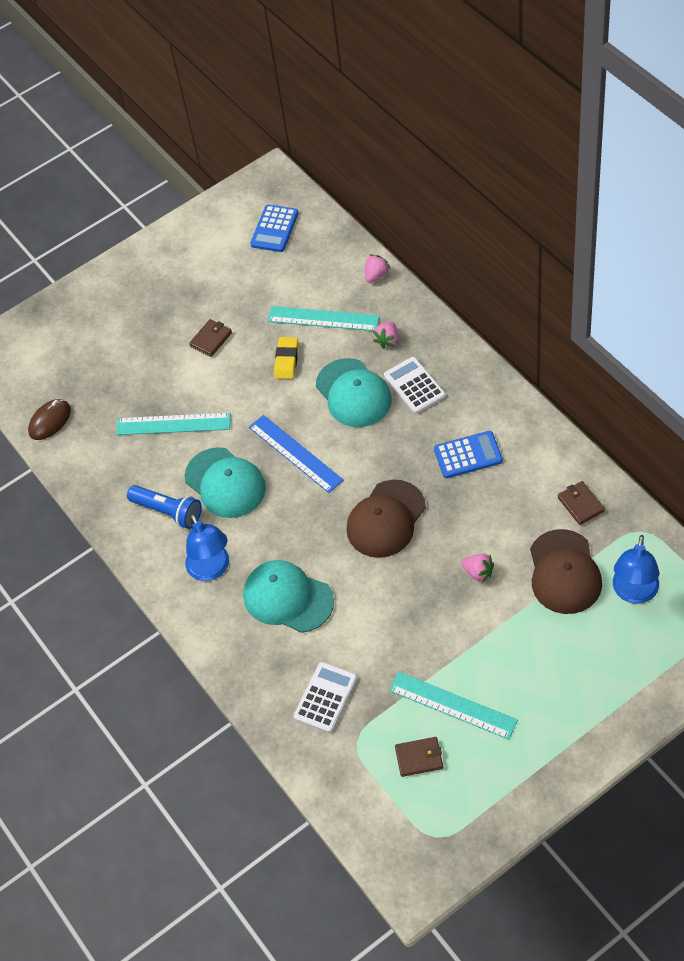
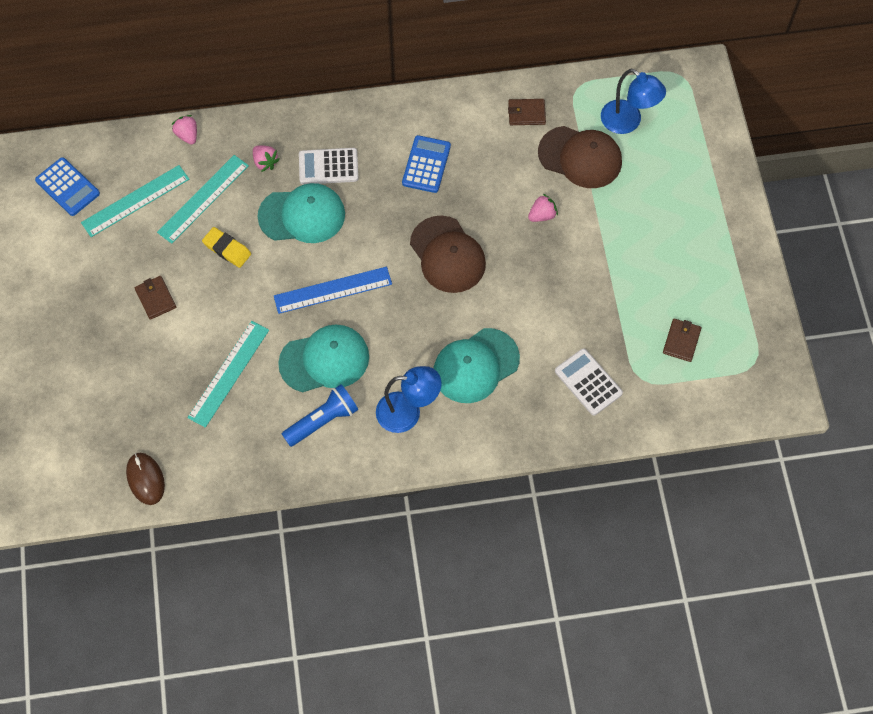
camera: 70 degrees left, 10 degrees up
(452, 705) = (650, 294): turquoise ruler -> turquoise ruler (135, 201)

